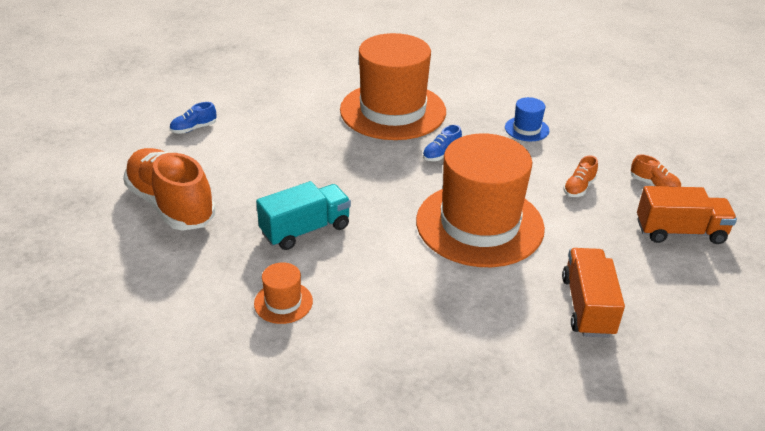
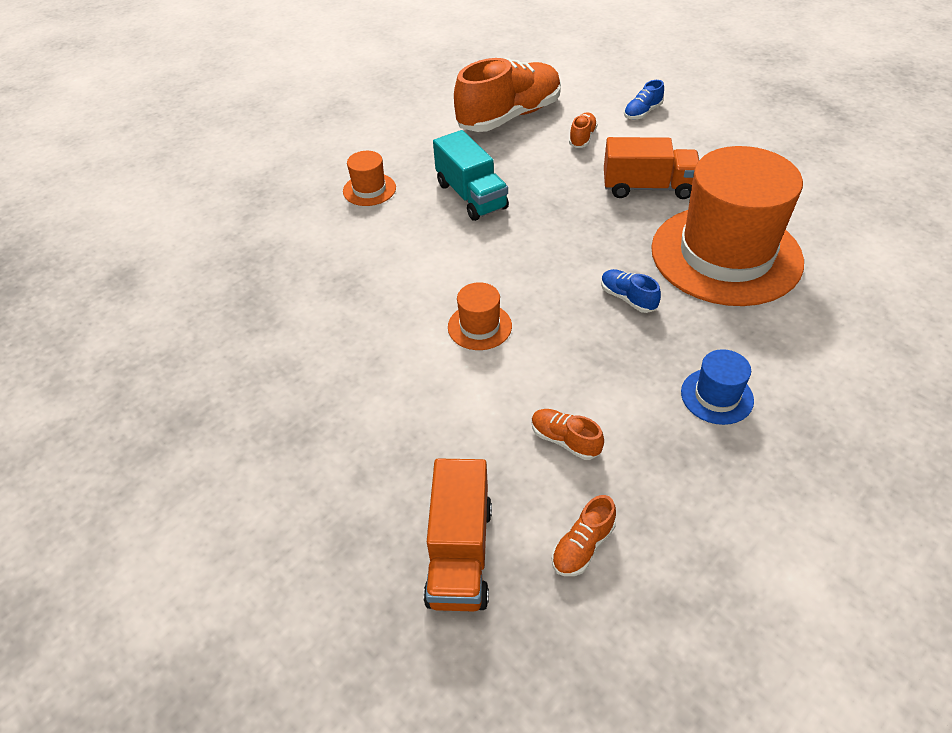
camera: 95 degrees right, 10 degrees up
(194, 128) = (642, 113): blue shoe -> blue shoe turned 105 degrees counterclockwise
(225, 163) = (582, 138): none -> orange shoe
(479, 224) = (479, 326): orange hat -> orange hat, size x0.41
(587, 306) = (324, 411): orange truck -> orange truck (647, 187)

